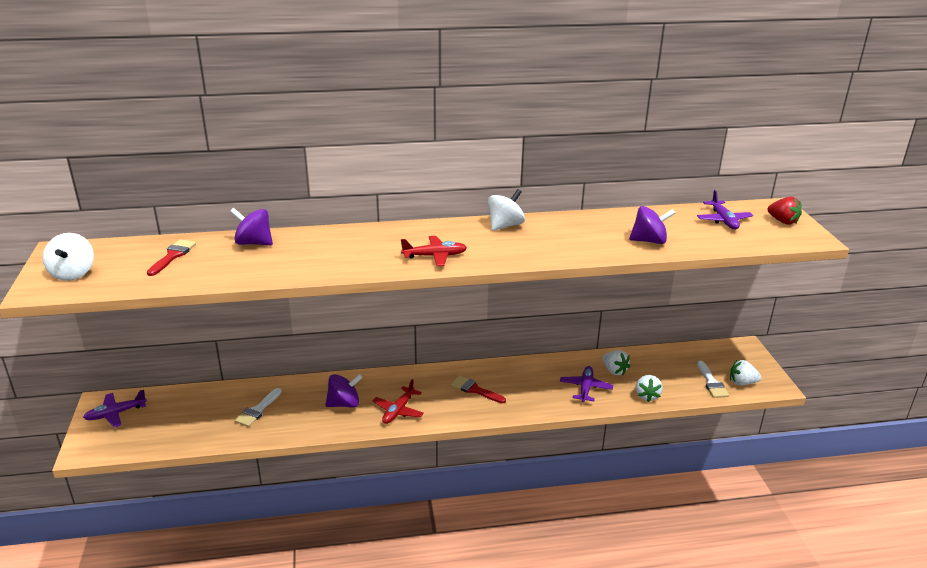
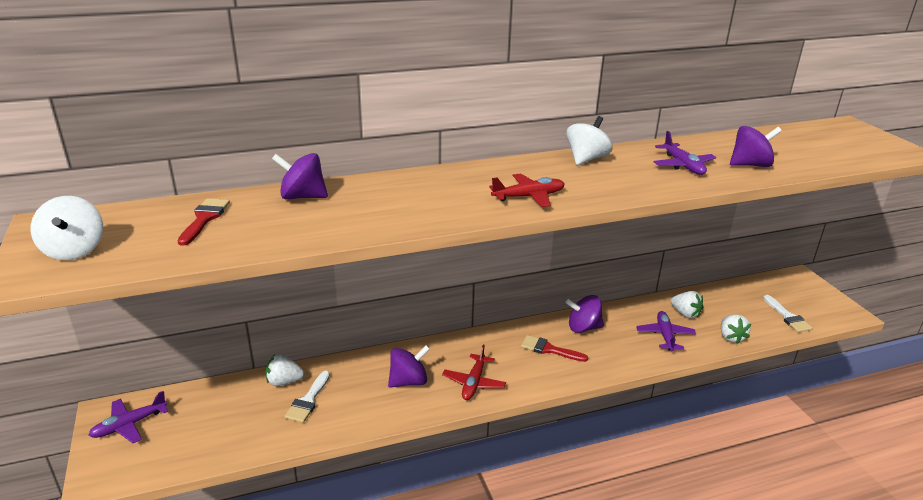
camera: 10 degrees left, 0 degrees up
(514, 374) = (583, 327): none -> purple spinning top
(723, 220) = (808, 140): purple plane -> purple plane (683, 165)
(742, 383) = (816, 314): white strawberry -> white strawberry (284, 382)
(783, 221) = (866, 138): red strawberry -> none

